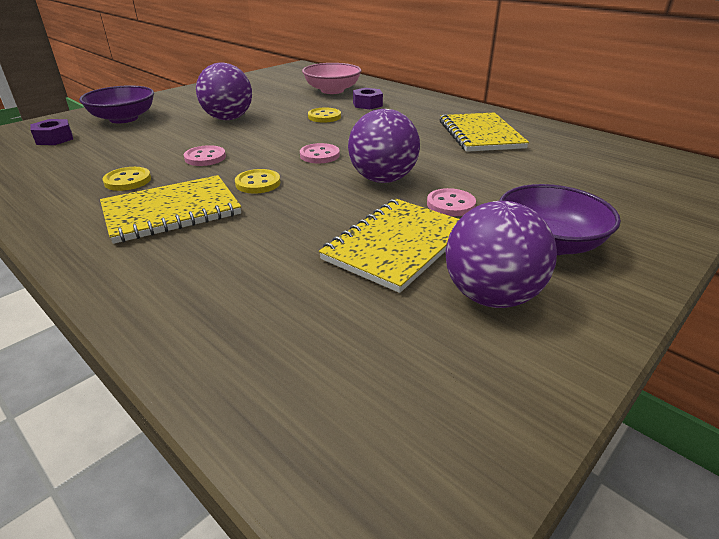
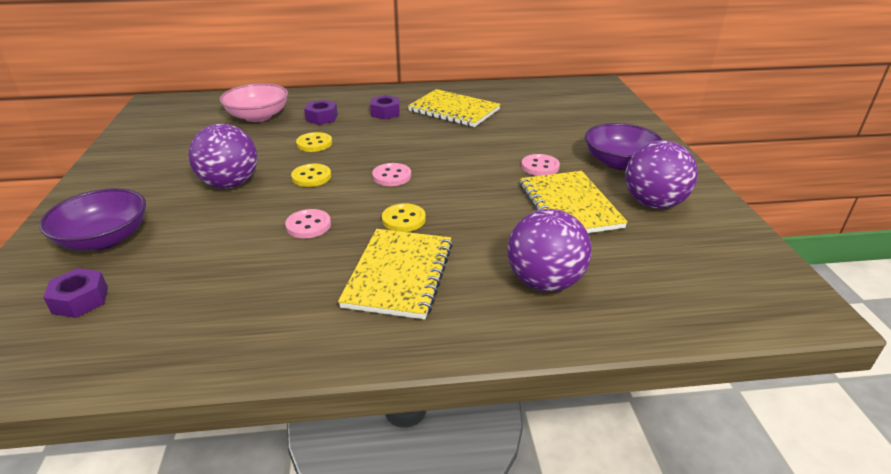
camera: 50 degrees left, 0 degrees up
(128, 181) = (295, 280): yellow button -> yellow button (311, 177)
(383, 179) = (472, 171): purple ball -> purple ball (544, 282)
(419, 117) = (385, 113): none -> purple nut

